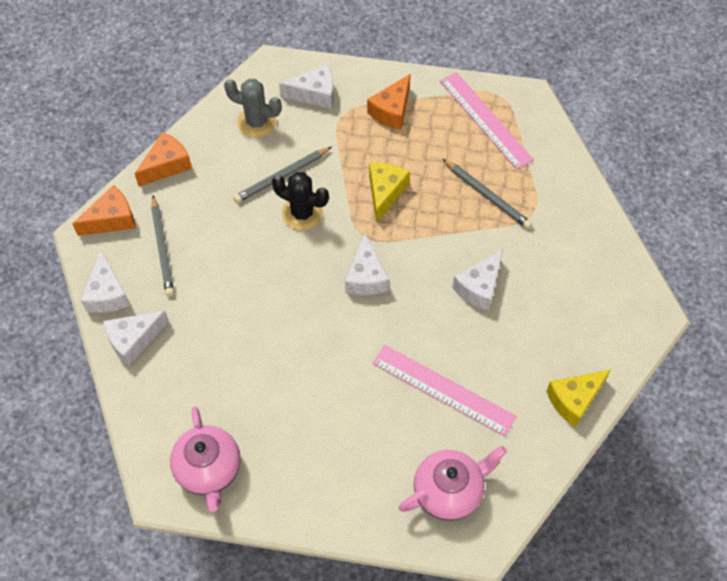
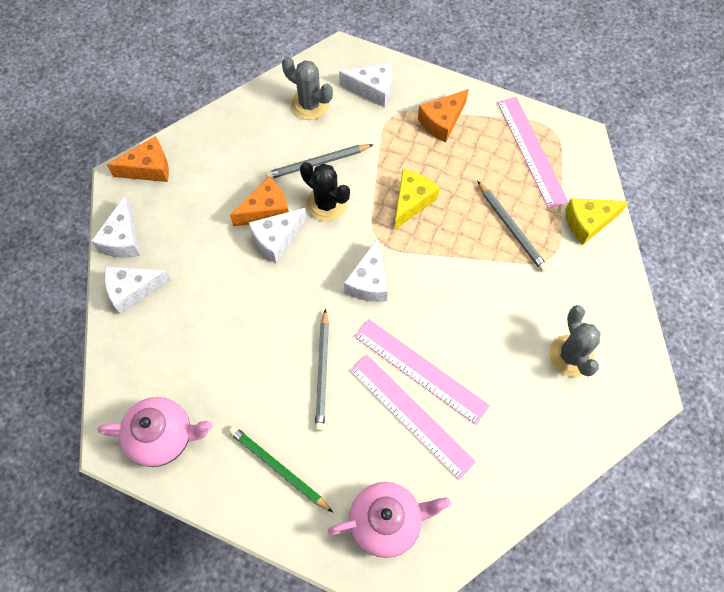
camera: 15 degrees right, 5 degrees up
(162, 248) = (186, 207): grey pencil -> grey pencil (322, 371)
(167, 165) = (214, 128): orange cheese -> orange cheese (266, 210)
(209, 470) = (163, 436): pink teapot -> pink teapot turned 90 degrees counterclockwise
(331, 470) = (279, 468): none -> green pencil
(440, 346) = (420, 370): none -> pink ruler
(479, 287) = (477, 319): white cheese -> white cheese (276, 239)
(574, 400) = (539, 460): yellow cheese -> yellow cheese (588, 222)
(576, 299) = (570, 356): none -> grey cactus

